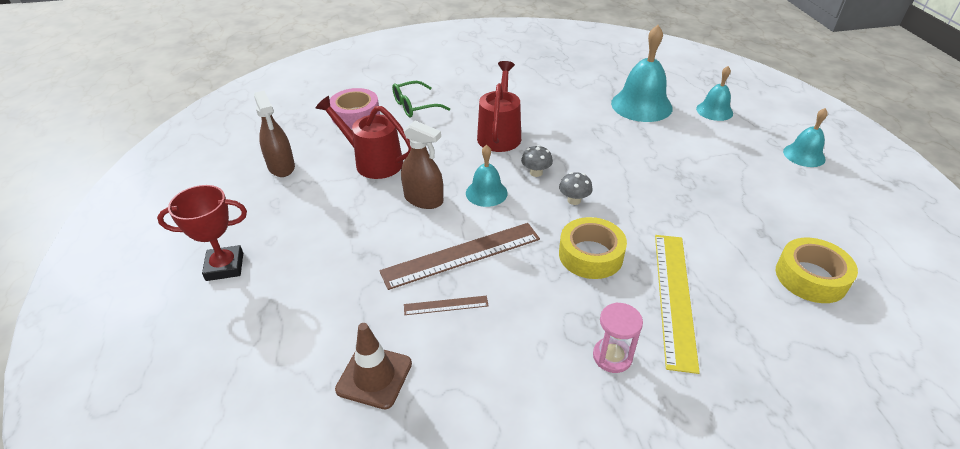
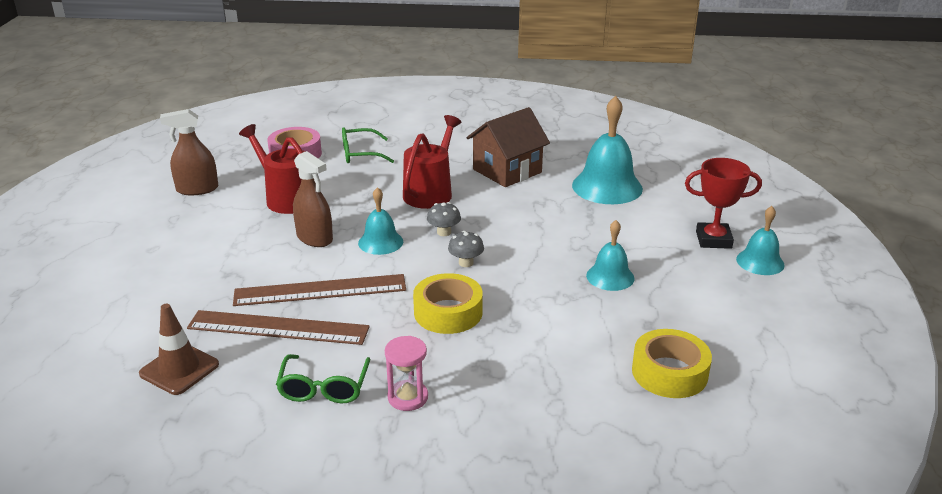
camera: 15 degrees right, 10 degrees down
(225, 267) = (100, 262): red trophy -> red trophy (713, 240)
(281, 167) = (197, 189): brown spray bottle -> brown spray bottle turned 90 degrees clockwise
(446, 305) = (278, 328): brown ruler -> brown ruler, size x2.12
(529, 365) = (324, 388): none -> green glasses
(551, 103) = (507, 171): none -> brown house
(674, 297) = (507, 362): yellow ruler -> none
(714, 111) = (688, 204): turquoise bell -> turquoise bell (610, 276)

